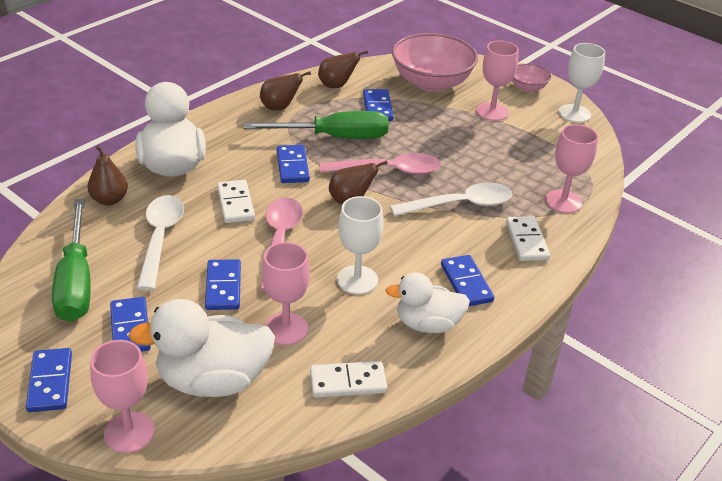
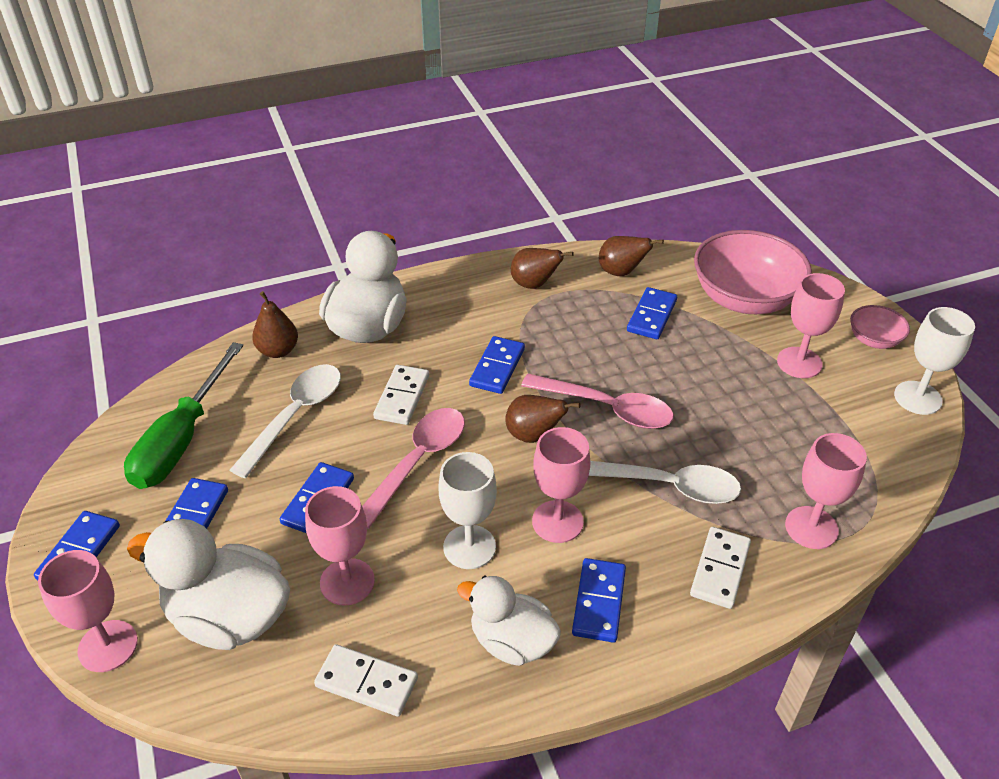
camera: 30 degrees right, 5 degrees up
(334, 137) = (571, 342): green screwdriver -> none
(405, 246) = (557, 521): none -> pink goblet

